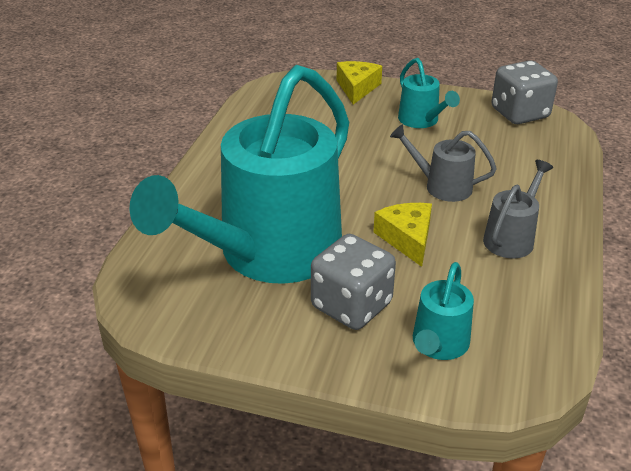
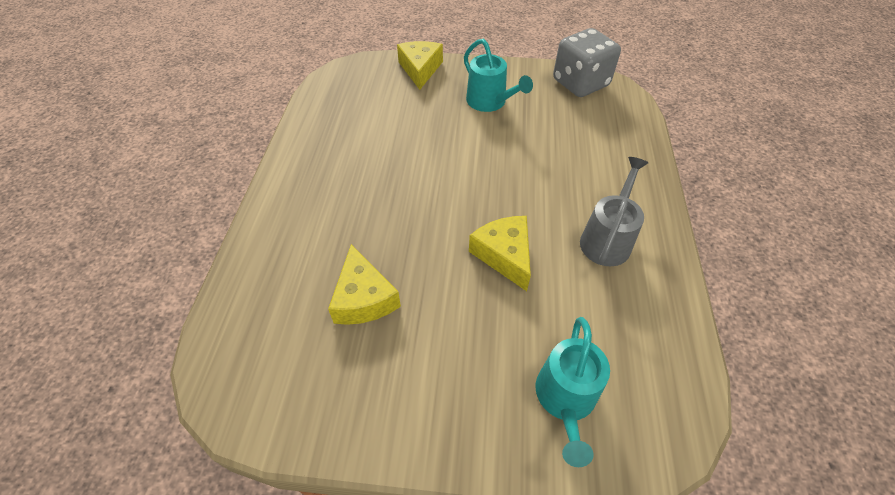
camera: 10 degrees left, 15 degrees up
(269, 254) = (364, 298): turquoise watering can -> yellow cheese
(351, 305) = (463, 357): grey dice -> none
(441, 186) = (525, 181): grey watering can -> none

